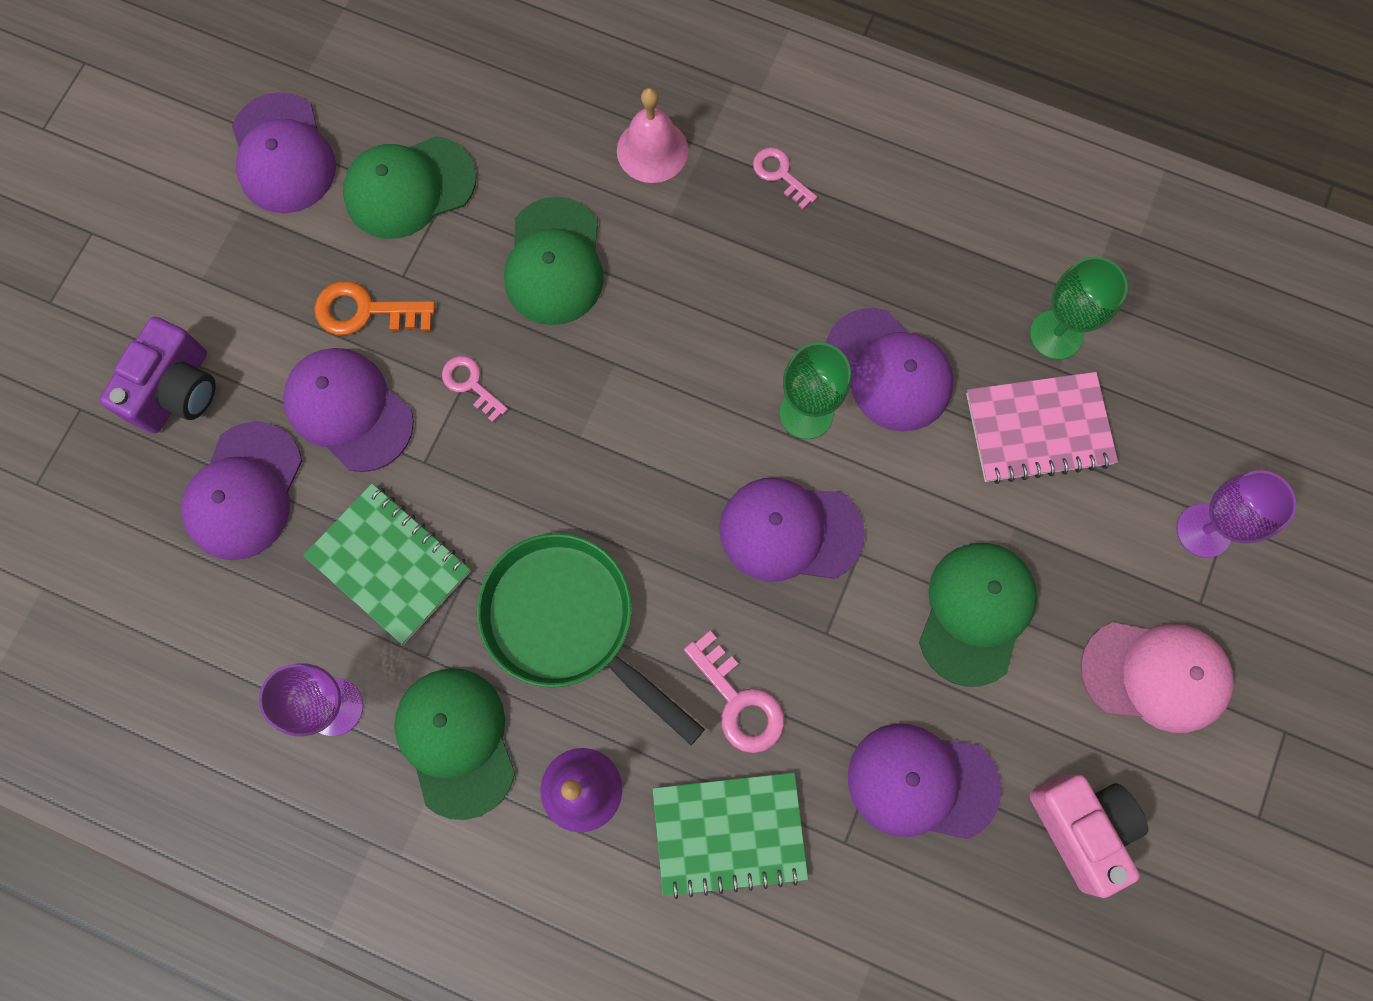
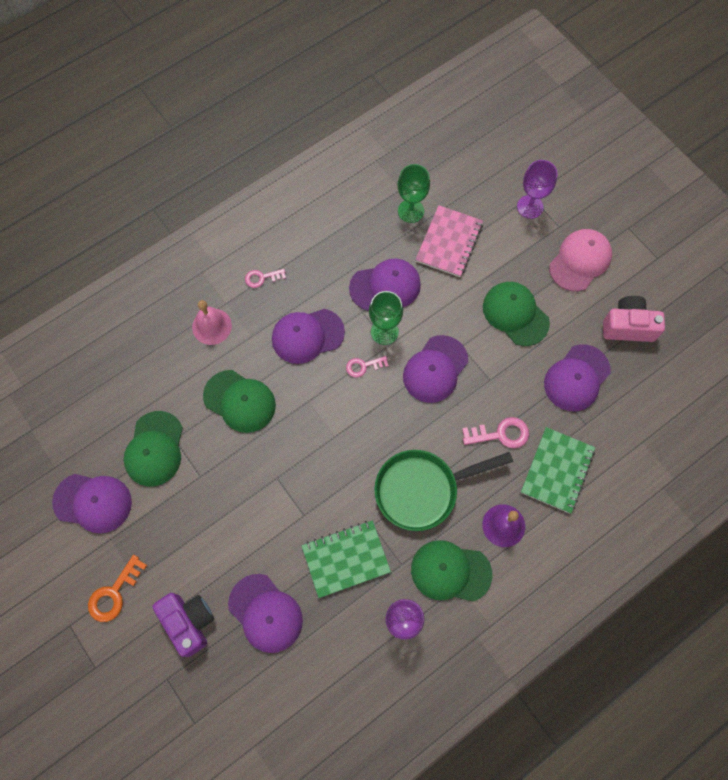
camera: 60 degrees left, 5 degrees down
(349, 410) = (254, 539): purple cap -> purple cap (307, 336)
(365, 311) = (207, 504): orange key -> orange key (114, 593)
(471, 384) = (277, 473): pink key -> pink key (363, 366)

